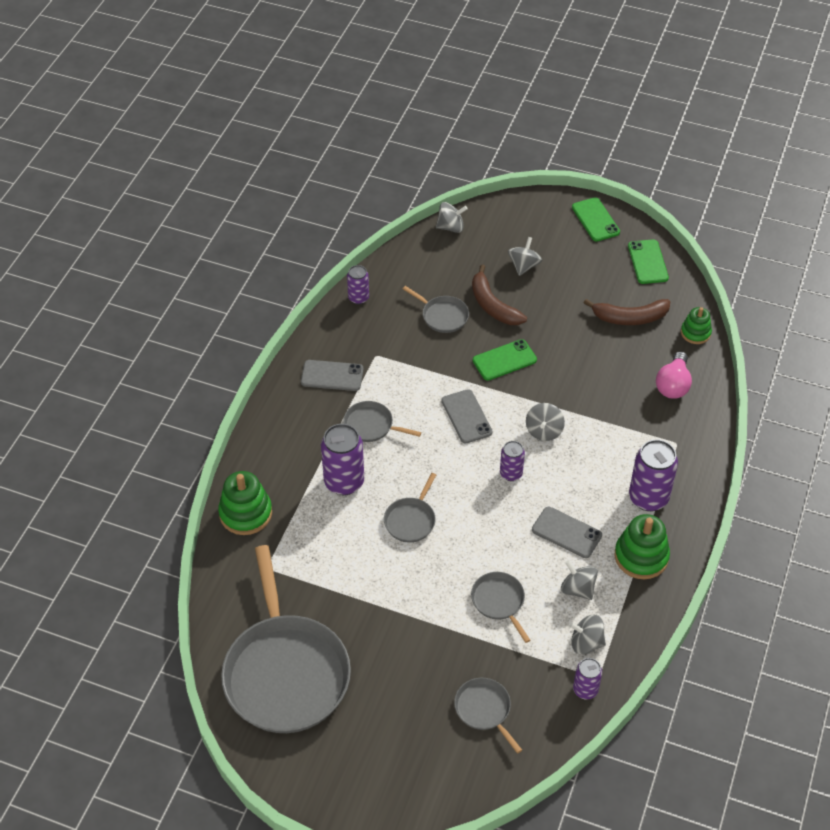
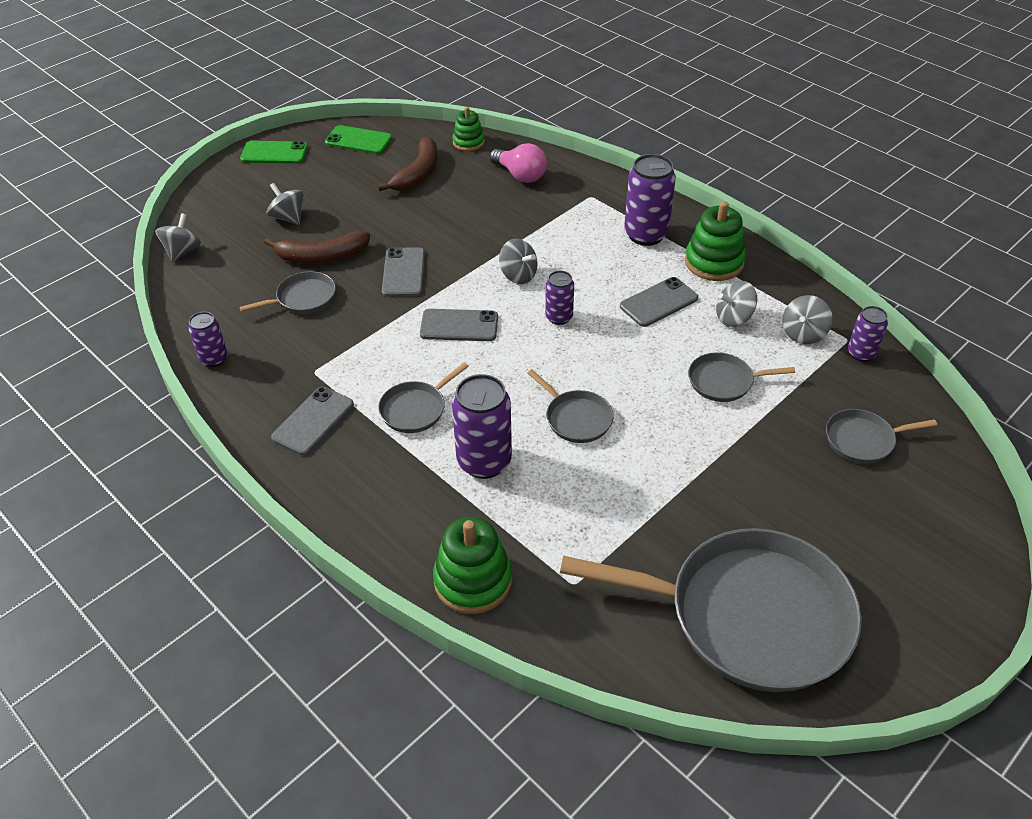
camera: 65 degrees left, 5 degrees down
(504, 360) = (403, 272): green phone -> grey phone

